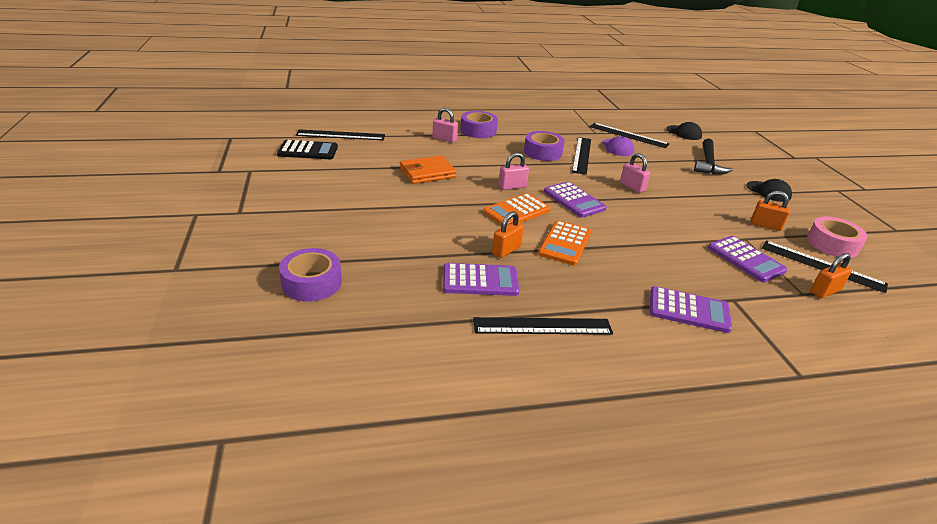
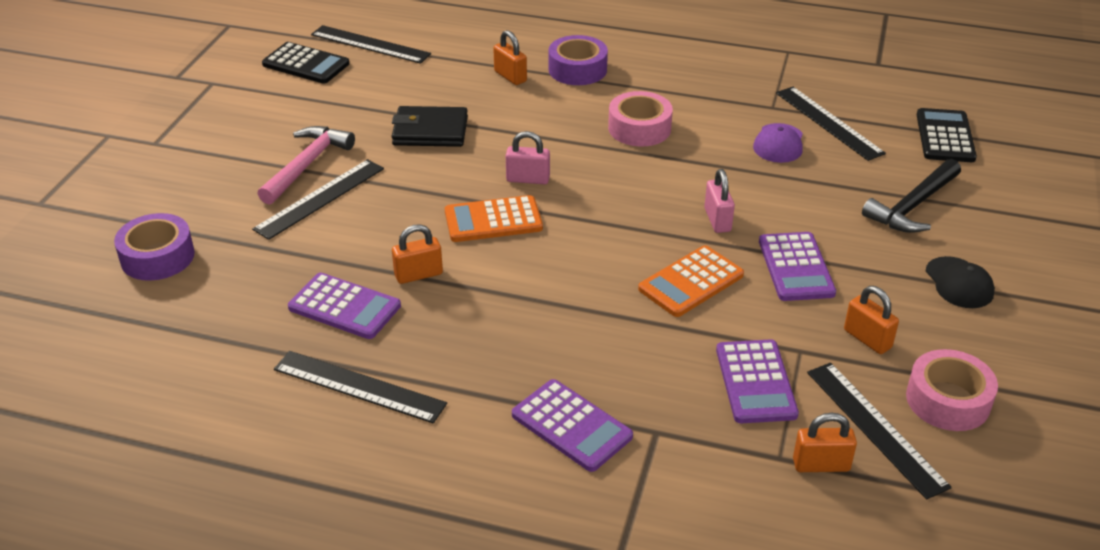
camera: 30 degrees right, 5 degrees up
(366, 204) = (307, 165): none -> pink hammer
(427, 173) = (430, 131): orange wallet -> black wallet
(444, 139) = (510, 76): pink padlock -> orange padlock
(543, 152) = (639, 128): purple tape -> pink tape
(565, 243) = (508, 285): orange calculator -> orange calculator (691, 282)
(574, 200) = (597, 222): purple calculator -> purple calculator (796, 267)
(582, 155) = (699, 146): black ruler -> black ruler (320, 198)
(684, 133) = (945, 136): black cap -> black calculator

